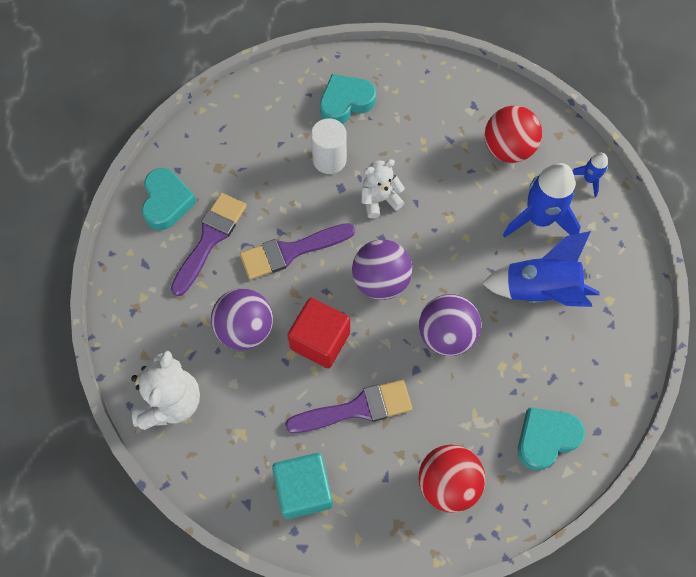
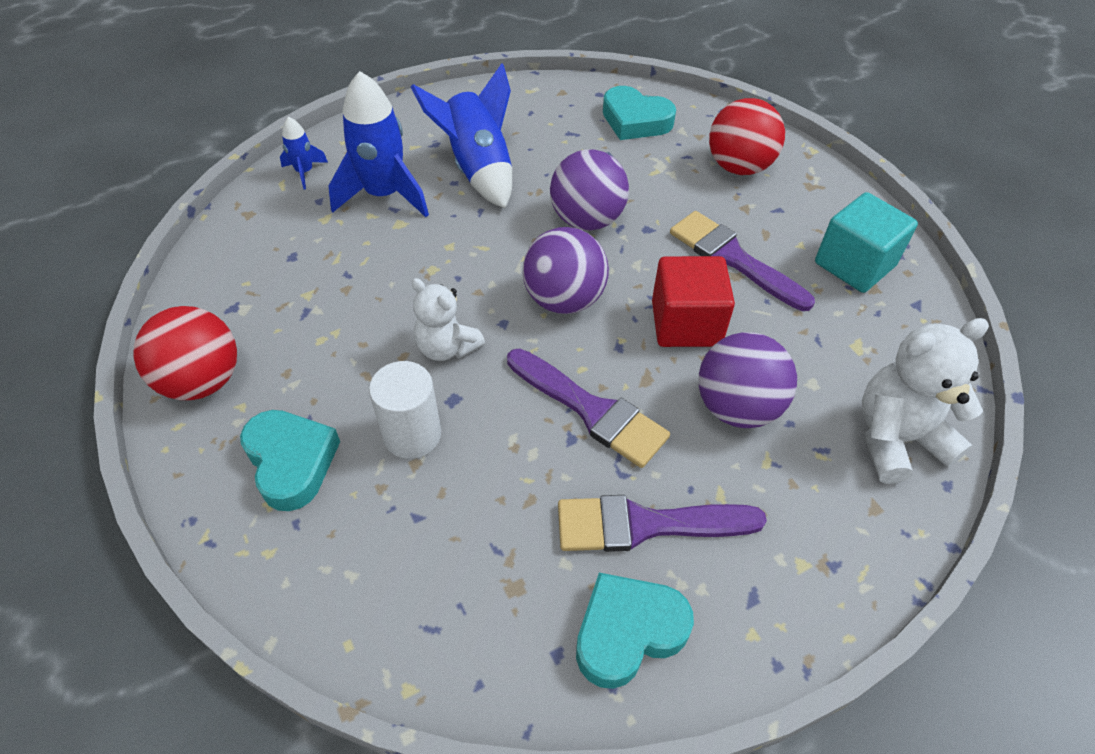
camera: 120 degrees left, 15 degrees down
(345, 102) = (291, 462): turquoise heart -> turquoise heart turned 150 degrees counterclockwise
(508, 149) = (293, 251): red ball -> red ball (202, 381)

